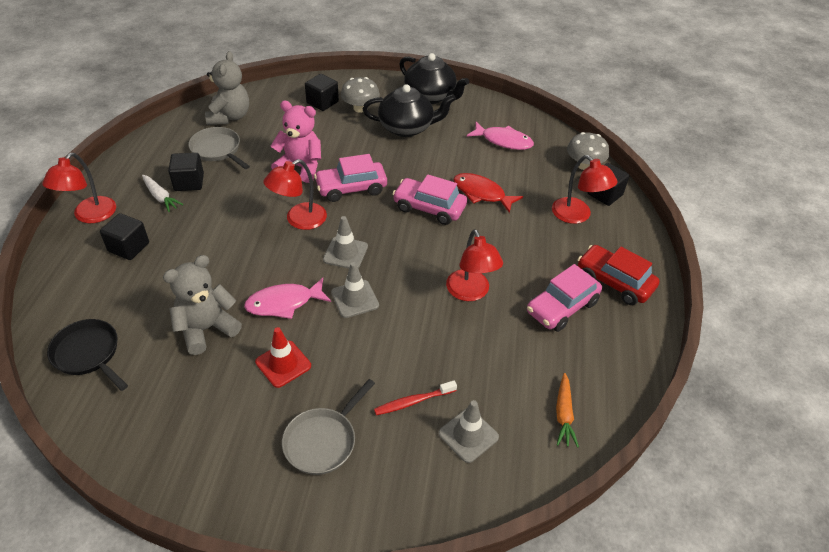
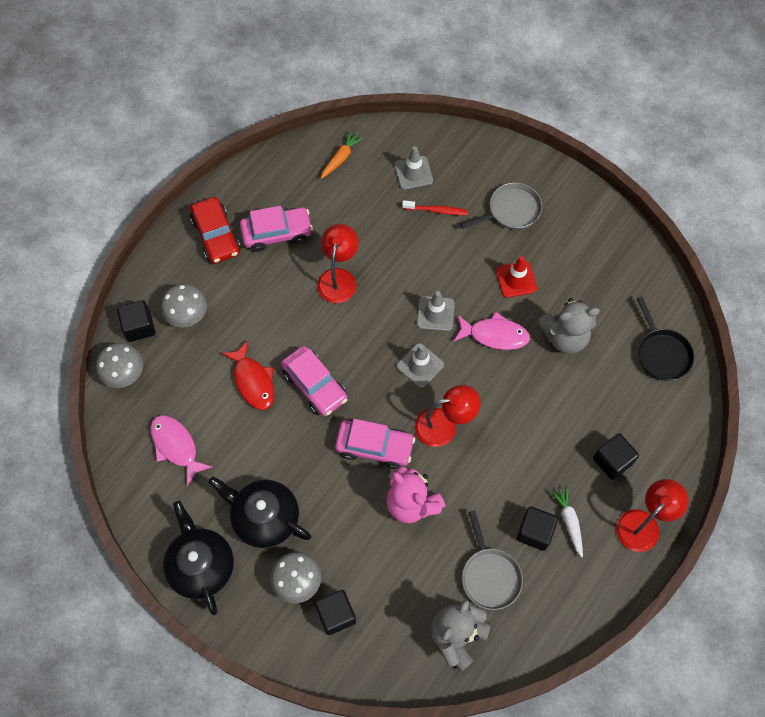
camera: 150 degrees left, 20 degrees up
(577, 216) = (187, 314): red lamp -> grey mushroom

